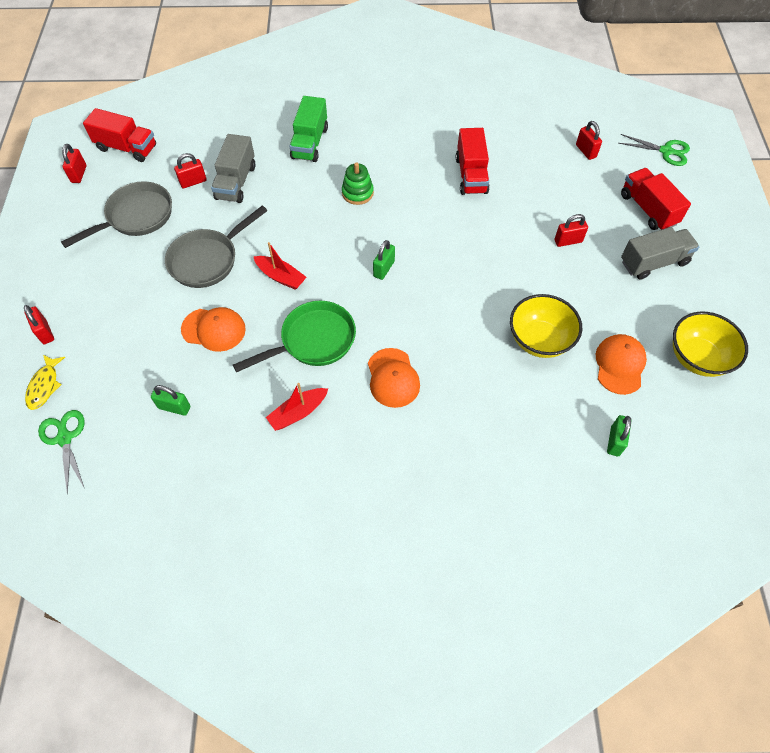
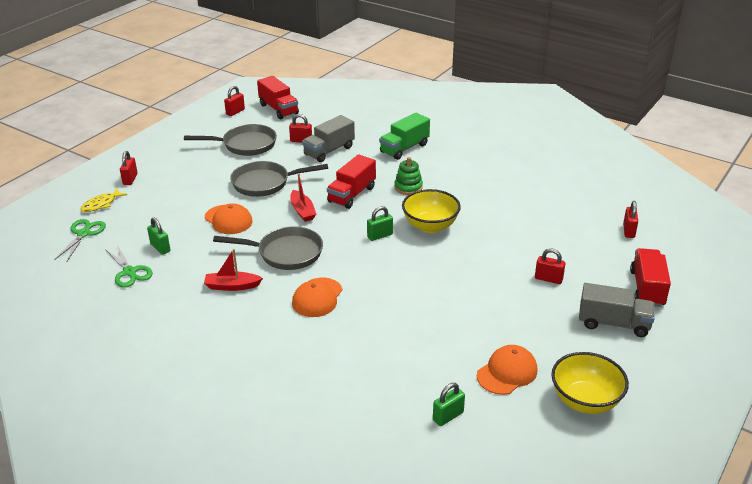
camera: 35 degrees right, 25 degrees down
(313, 340) = (285, 253): green pan -> grey pan
(471, 175) = (509, 209): red truck -> red truck (352, 194)
(539, 340) = (455, 327): yellow bowl -> yellow bowl (430, 226)
(665, 151) = (708, 258): green scissors -> green scissors (129, 272)

